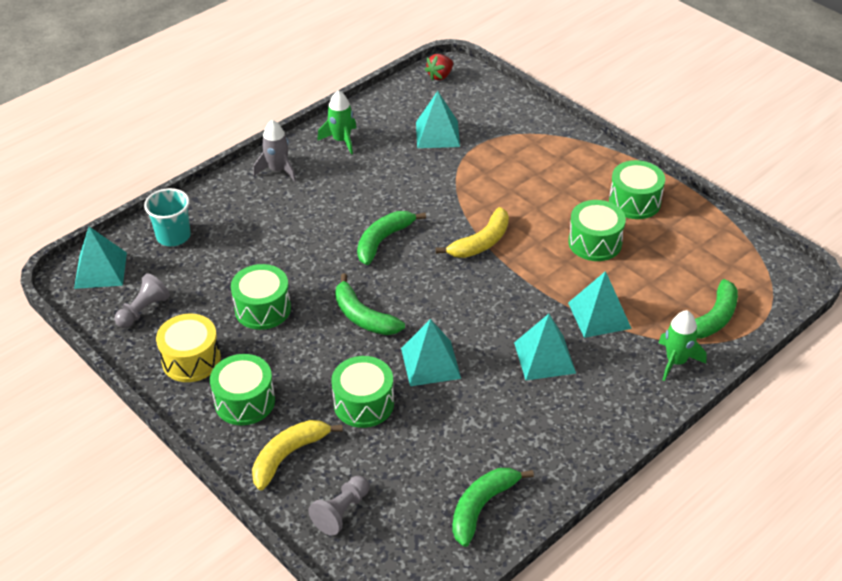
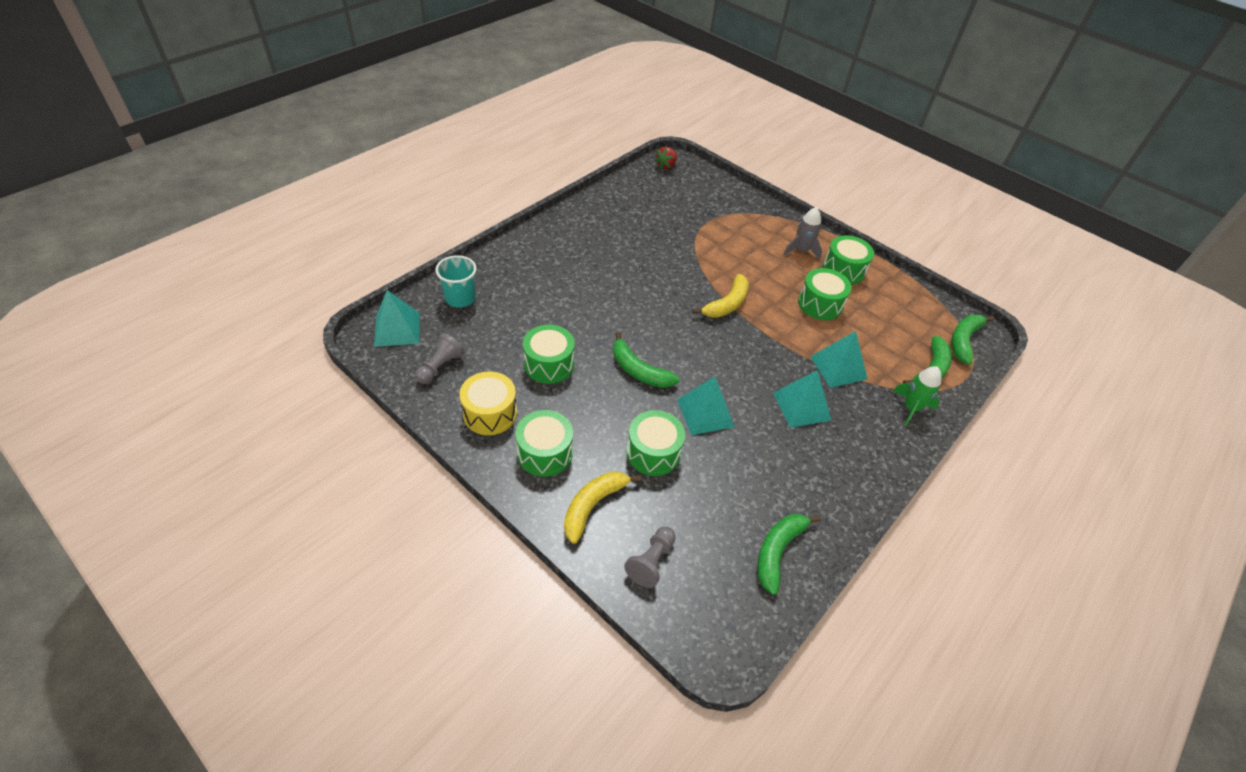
camera: 10 degrees left, 5 degrees up
(278, 170) = (544, 241): grey rocket -> grey rocket (801, 250)
(341, 140) = (594, 216): green rocket -> none
(383, 241) = (644, 302): green banana -> green banana (963, 341)
(437, 134) = (673, 212): turquoise pyramid -> none

